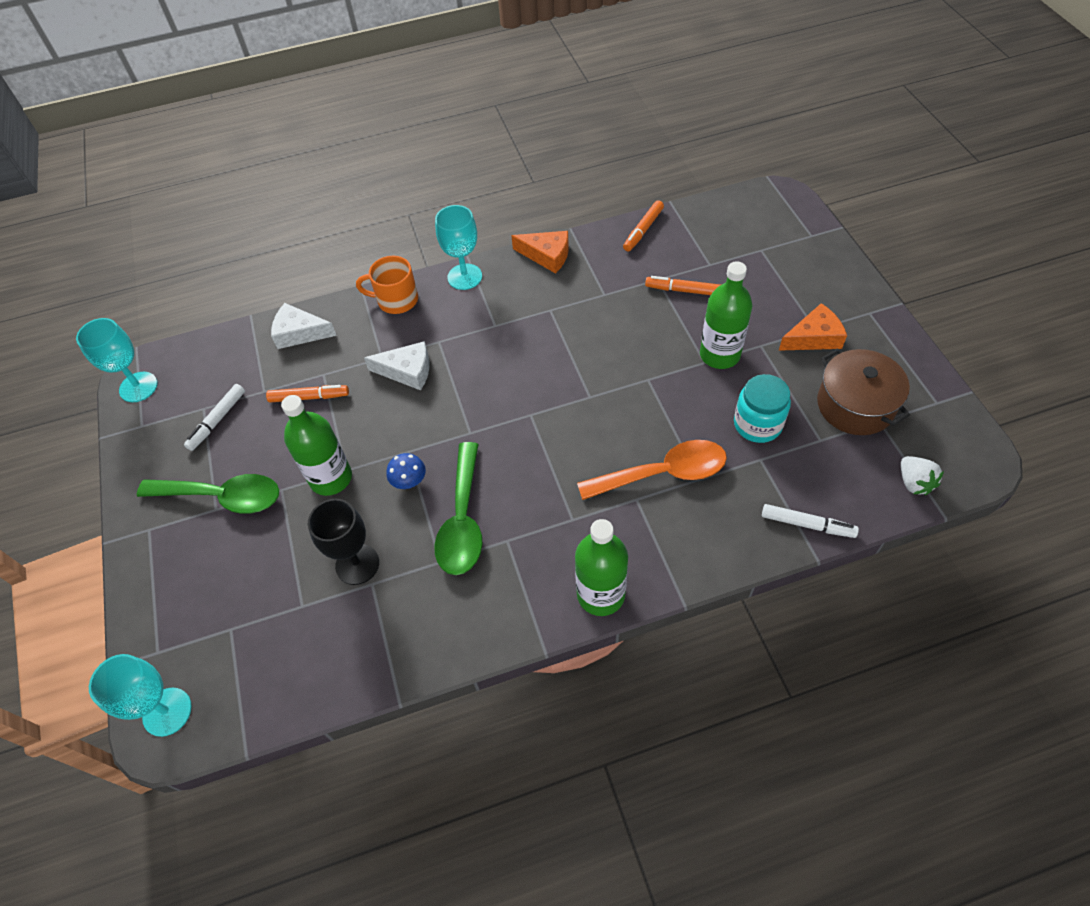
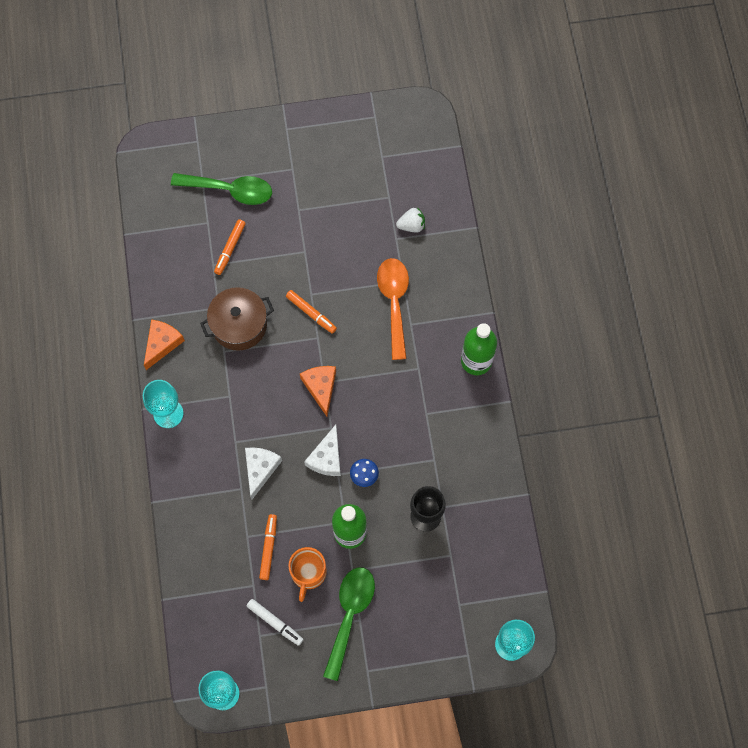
camera: 85 degrees left, 15 degrees up
(299, 333) = (196, 555): white cheese -> white cheese (326, 457)
(396, 300) = (180, 472): orange mug -> orange mug (308, 573)
(463, 520) = (404, 441): green spoon -> green spoon (230, 190)
(643, 230) = (154, 263): orange marker -> orange marker (311, 313)
(719, 355) = (300, 240): green bottle -> none
(757, 424) = (367, 232): turquoise jar -> none
(807, 524) = (450, 225): white marker -> none
(814, 337) = (300, 173): orange cheese -> orange cheese (321, 387)
(855, 405) = (365, 166): brown pot -> brown pot (239, 325)
(914, 483) = (433, 154): white strawberry -> white strawberry (411, 225)

